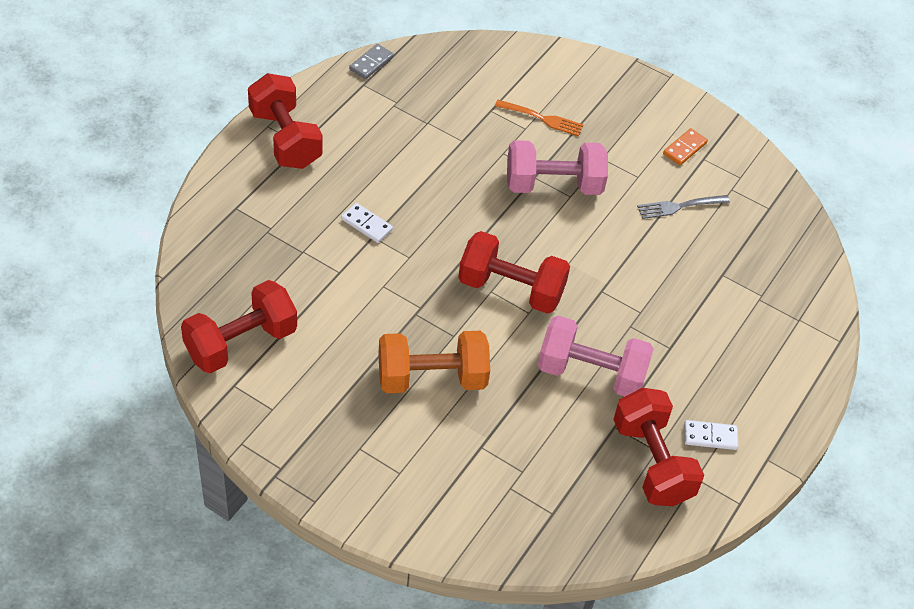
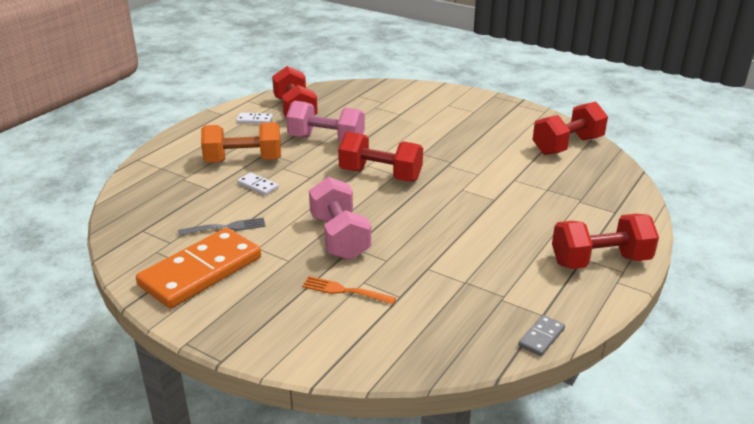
camera: 175 degrees left, 20 degrees down
(285, 139) = (600, 261): red dumbbell -> red dumbbell turned 75 degrees counterclockwise
(367, 224) = (501, 206): white domino -> white domino (257, 186)
(432, 378) = (434, 136): orange dumbbell -> orange dumbbell (243, 161)
(553, 185) = (339, 237): pink dumbbell -> pink dumbbell turned 75 degrees clockwise
(684, 148) = (201, 271): orange domino -> orange domino, size x2.45

